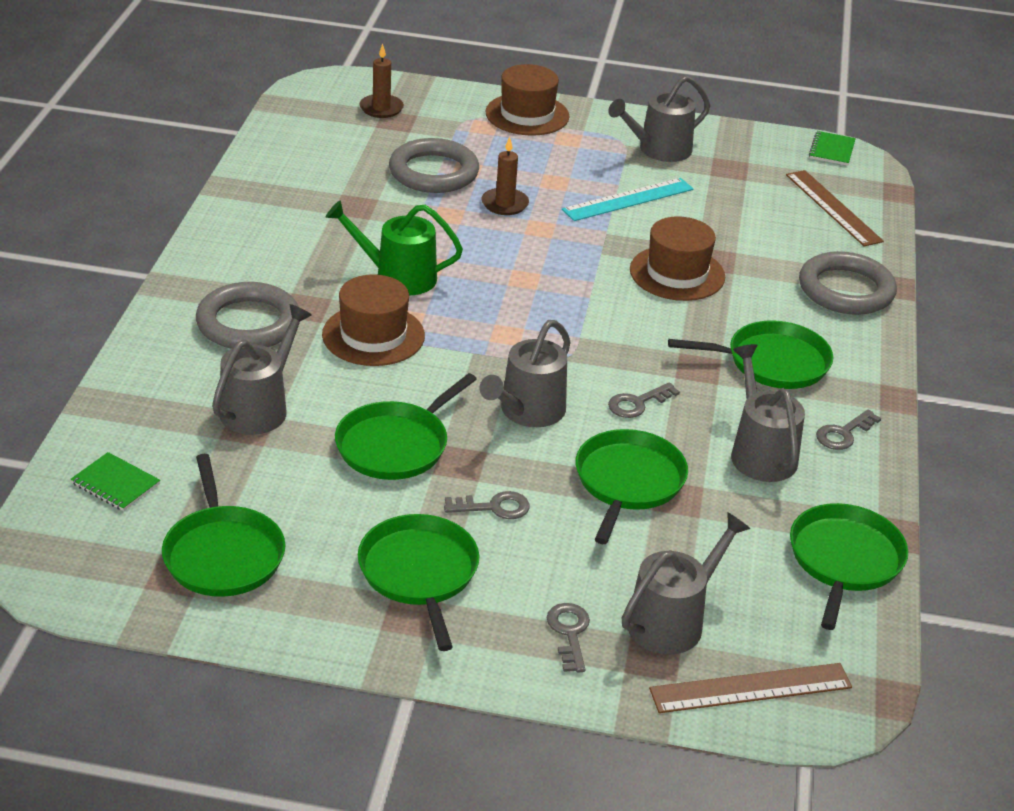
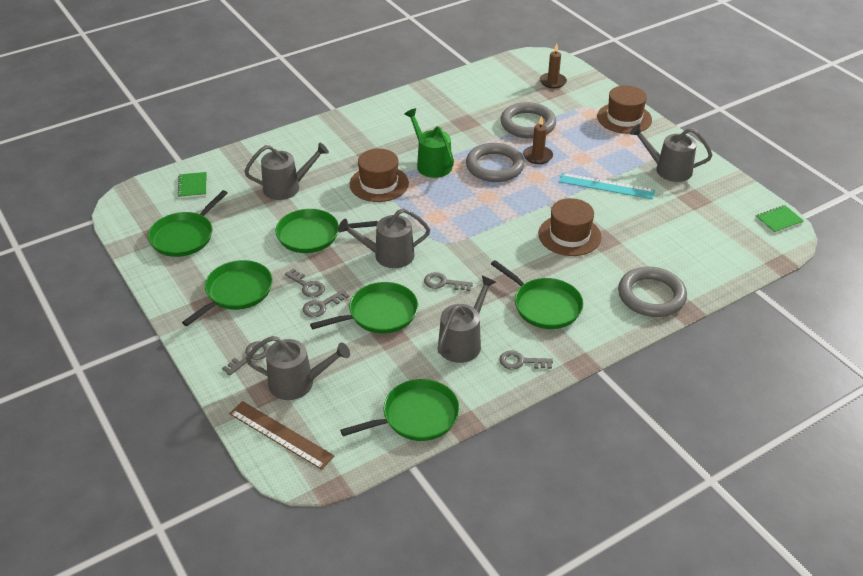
camera: 50 degrees right, 5 degrees up
(248, 323) = (338, 150): grey ring -> grey ring (494, 166)
(550, 517) = (322, 306): none -> grey key
(833, 208) = (722, 251): brown ruler -> none

